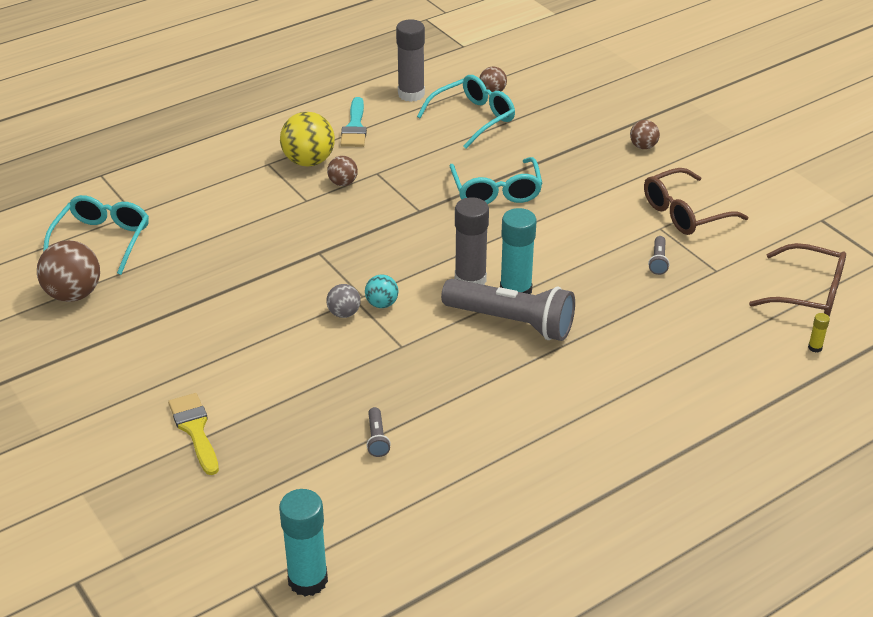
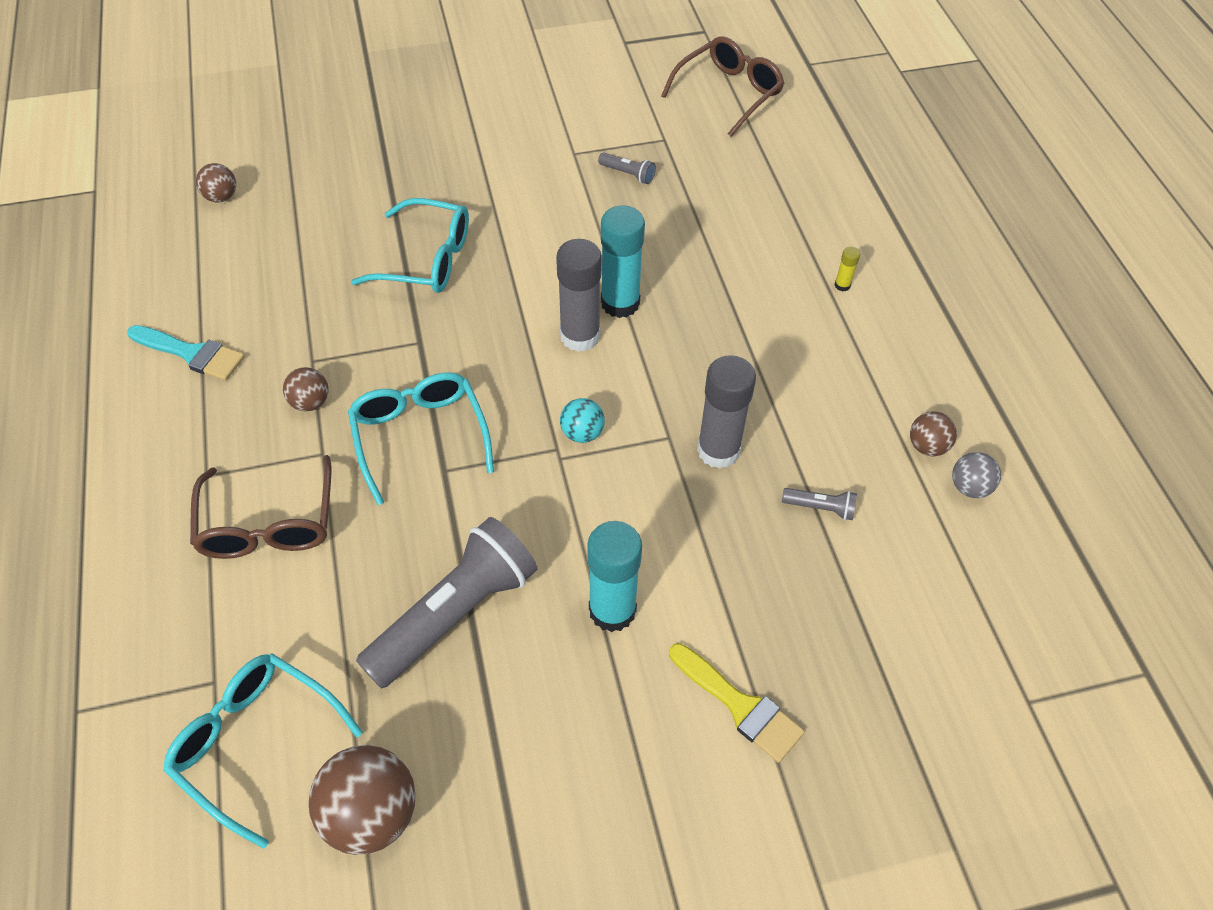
camera: 70 degrees left, 15 degrees up
(195, 430) = (740, 705): yellow brush -> yellow brush turned 135 degrees counterclockwise
(308, 161) = (235, 426): yellow ball -> none
(308, 580) = (1030, 641): turquoise glue stick -> turquoise glue stick (612, 610)
(344, 313) = (582, 477): grey ball -> grey ball (969, 487)
(411, 94) = (162, 274): grey glue stick -> grey glue stick (718, 450)
(472, 118) = (263, 233): turquoise glasses -> turquoise glasses (420, 437)
(511, 322) = (671, 324): grey flashlight -> grey flashlight (454, 614)
(643, 146) = (424, 114): brown ball -> brown ball (927, 446)
(685, 212) = (559, 125): brown glasses -> brown glasses (268, 522)
(815, 347) = (807, 119): yellow glue stick -> yellow glue stick (842, 285)

